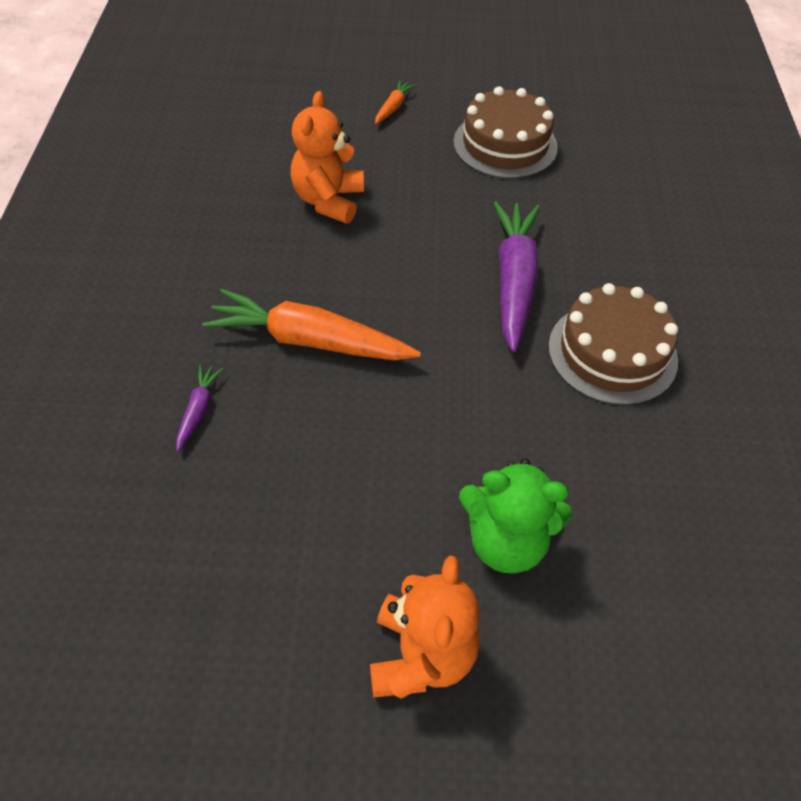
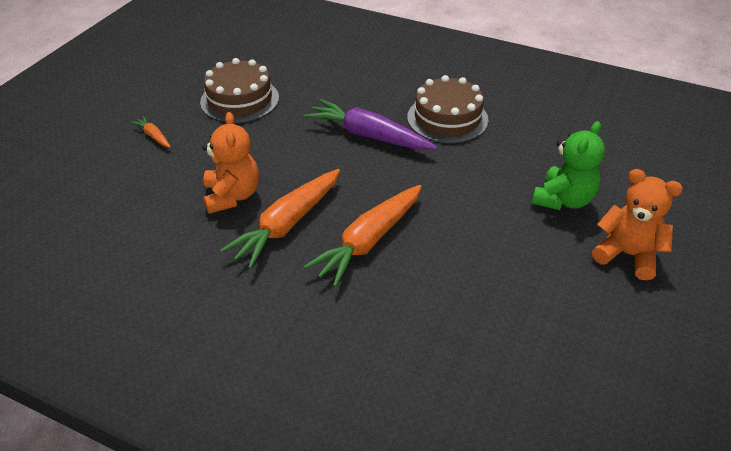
camera: 65 degrees left, 10 degrees down
(198, 410) = (404, 315): purple carrot -> none
(304, 260) = (287, 224): none -> orange carrot
(328, 201) = (232, 196): orange teddy bear -> orange teddy bear turned 135 degrees counterclockwise

